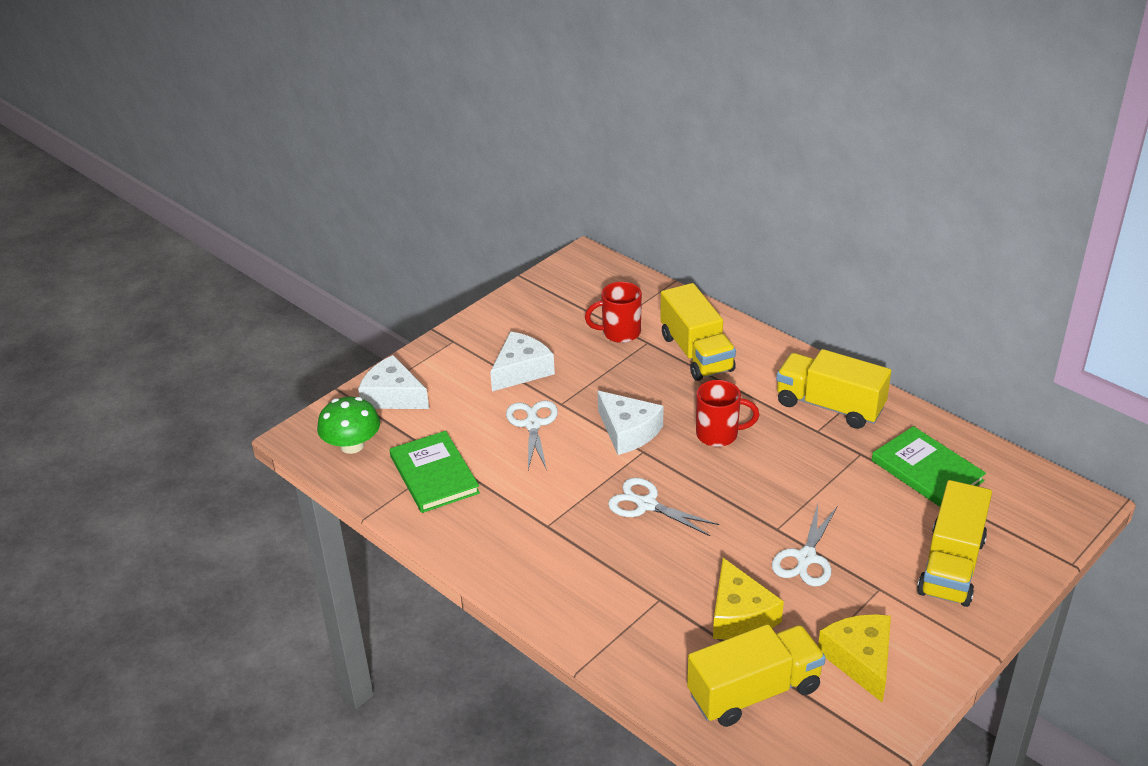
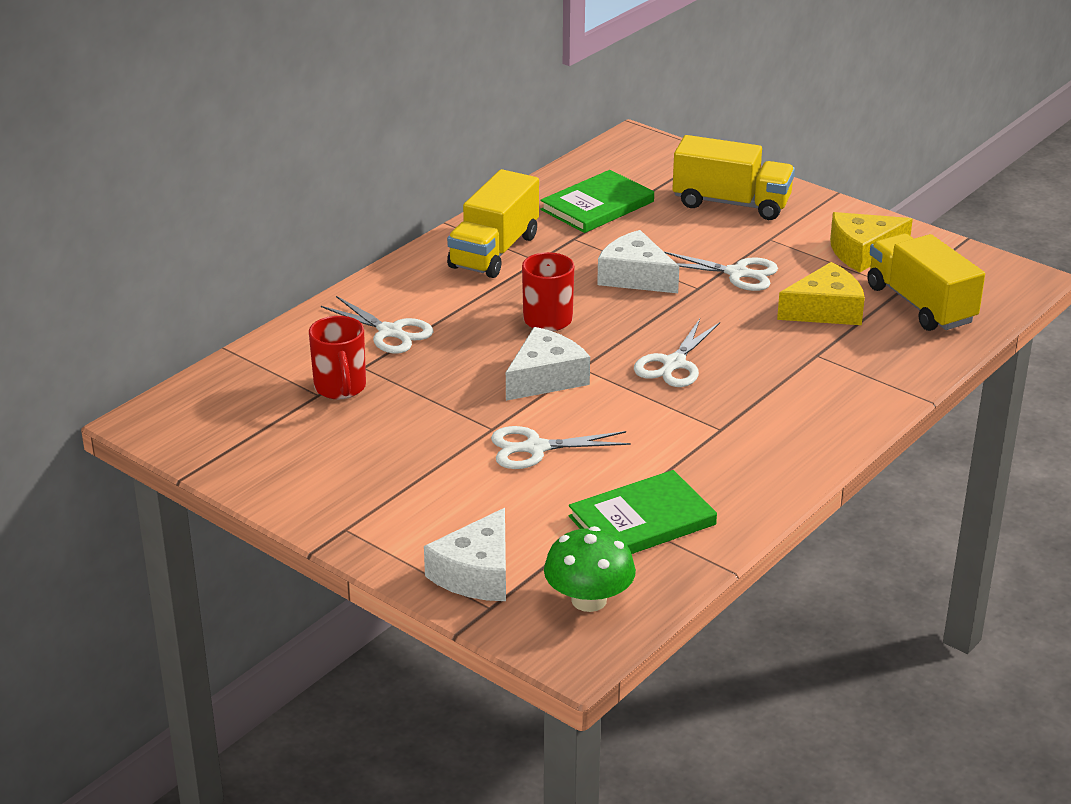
camera: 95 degrees left, 5 degrees down
(521, 370) = (420, 463): white cheese -> white cheese (635, 277)
(696, 353) = (390, 332): yellow truck -> white scissors

